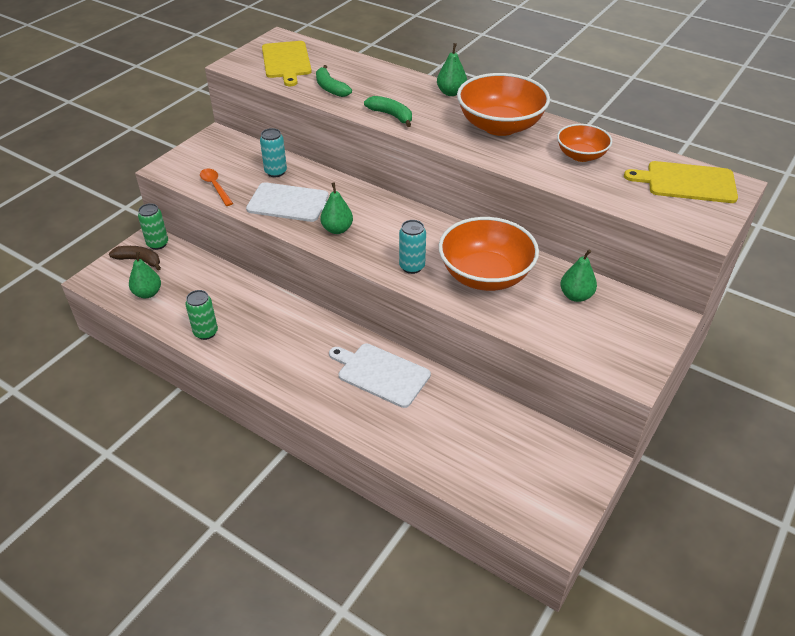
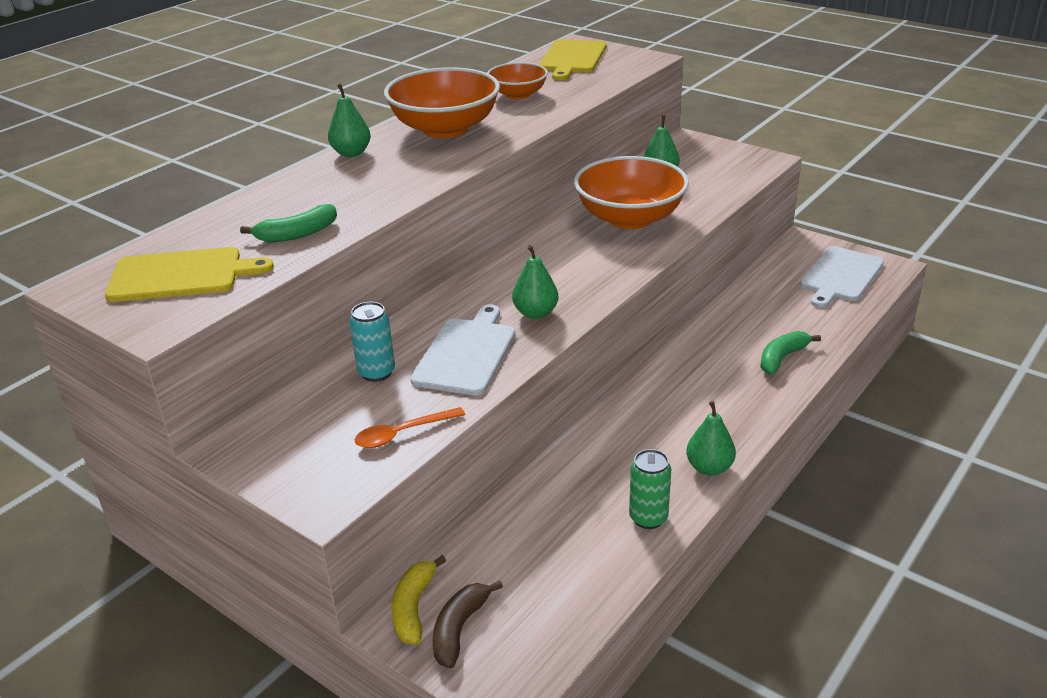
camera: 85 degrees left, 10 degrees down
(148, 293) = (553, 602): green pear -> green pear (709, 468)
(157, 244) = (414, 608): green can -> yellow banana
(381, 374) = (711, 358): white cutting board -> white cutting board (840, 276)
(391, 115) = (398, 190): green banana -> green banana (782, 358)
(412, 267) = (615, 261): turquoise can -> none

